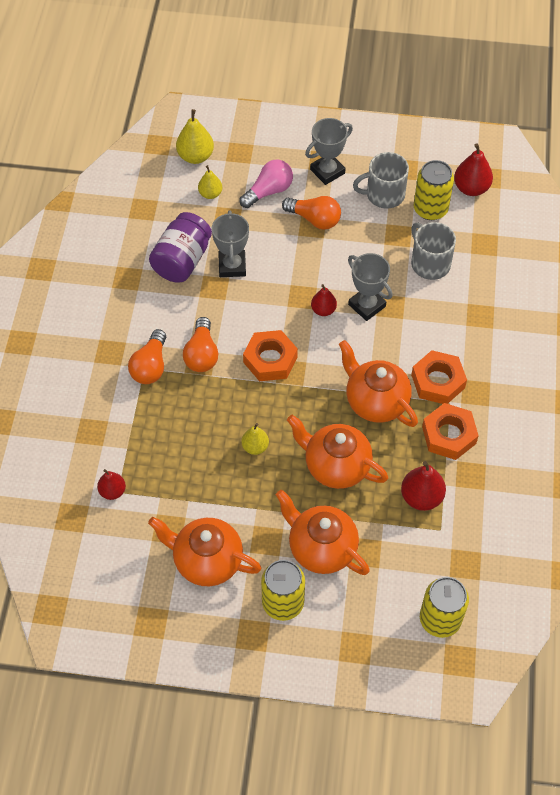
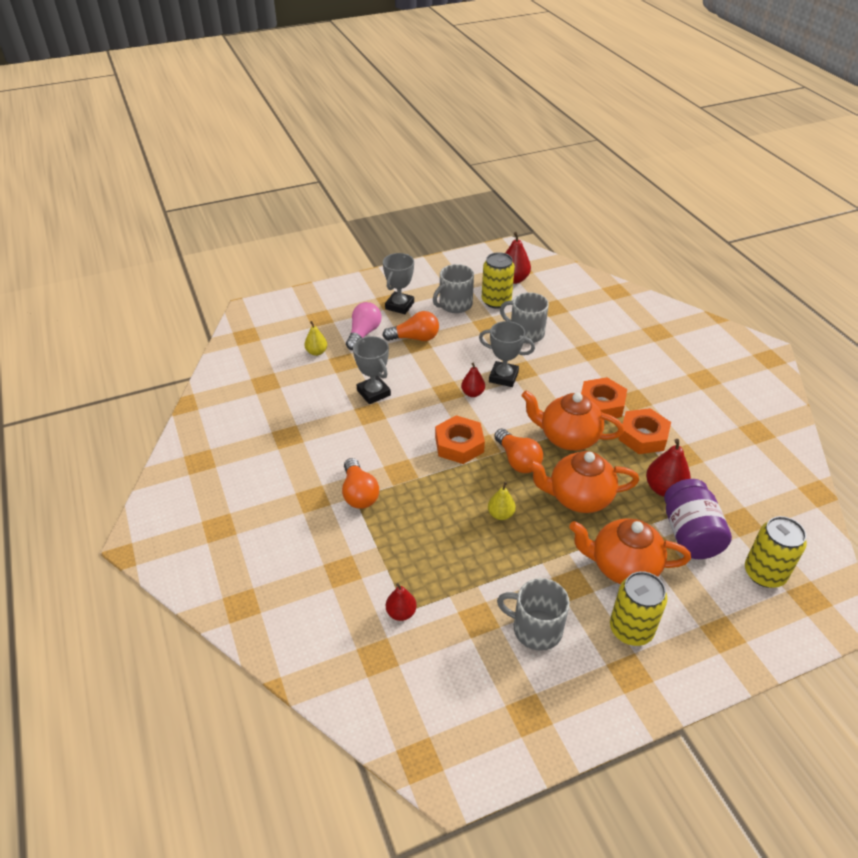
camera: 30 degrees left, 15 degrees down
(182, 260) = (327, 405): purple jar -> purple jar (690, 534)
(195, 156) = (285, 332): yellow pear -> none
(202, 354) = (398, 465): orange light bulb -> orange light bulb (517, 460)
(207, 561) = (536, 629): orange teapot -> grey mug

